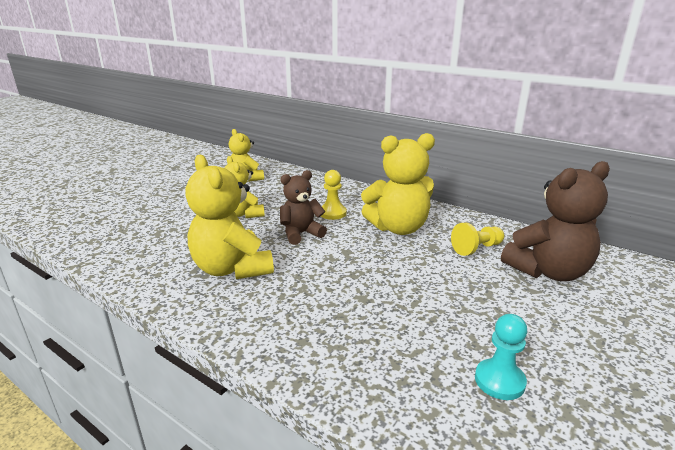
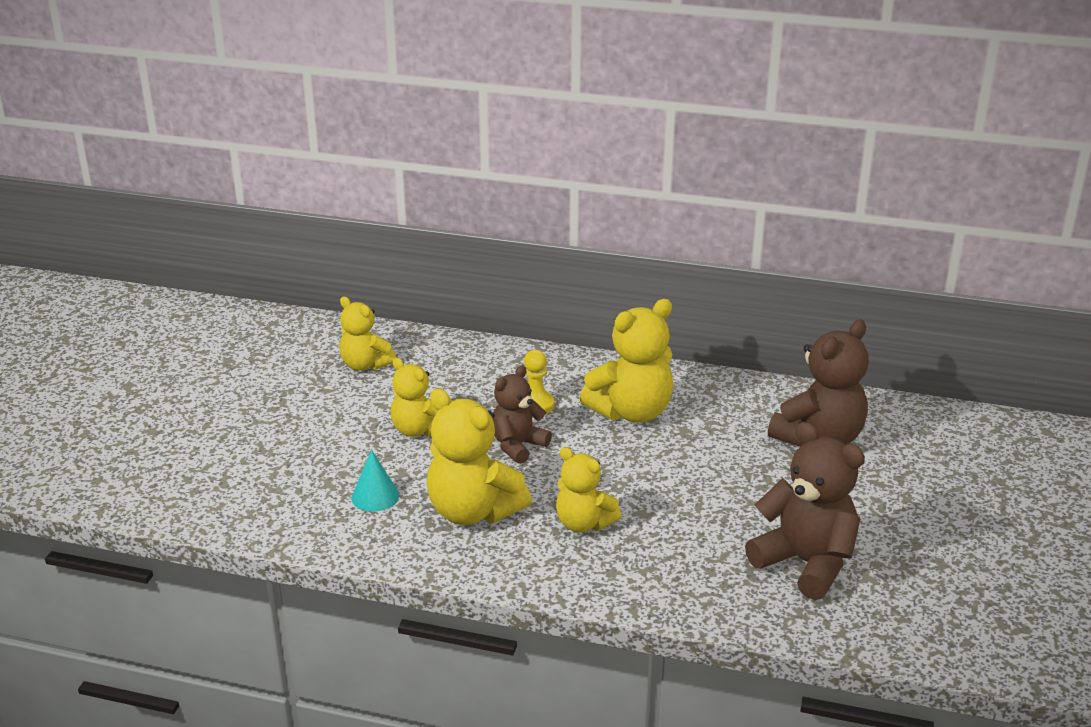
camera: 20 degrees left, 5 degrees up
(177, 246) = (375, 496): none -> turquoise cone
(308, 295) = (583, 523): none -> yellow teddy bear
(476, 249) = (734, 423): yellow pawn -> none
(499, 381) = (805, 563): turquoise pawn -> brown teddy bear

